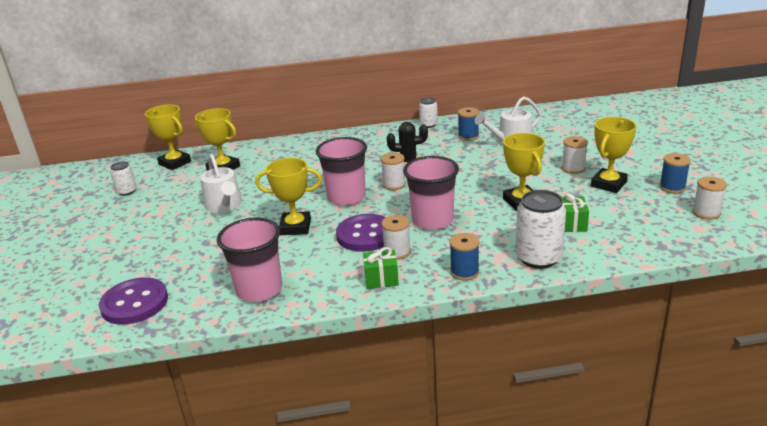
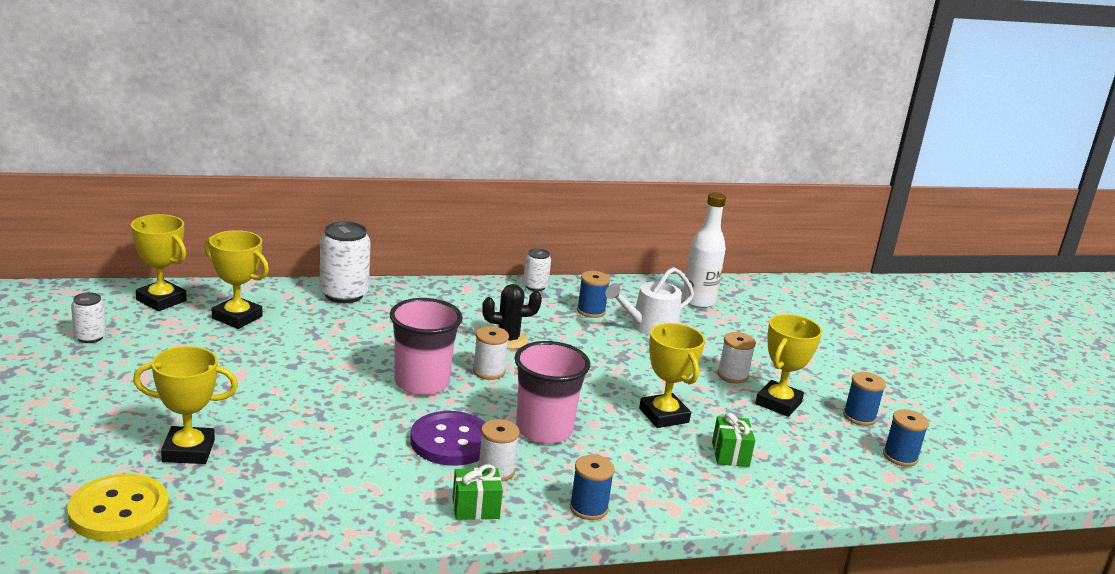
camera: 10 degrees left, 5 degrees down
(134, 303) = (119, 511): purple button -> yellow button
(224, 205) = (243, 375): white watering can -> none
(259, 290) = (303, 507): pink cup -> none
(295, 227) = (350, 420): yellow trophy -> yellow trophy (188, 451)
(538, 258) = (686, 497): white can -> white can (344, 294)
(547, 121) = (698, 301): none -> white bottle
(706, 213) = (900, 457): white spool -> blue spool

